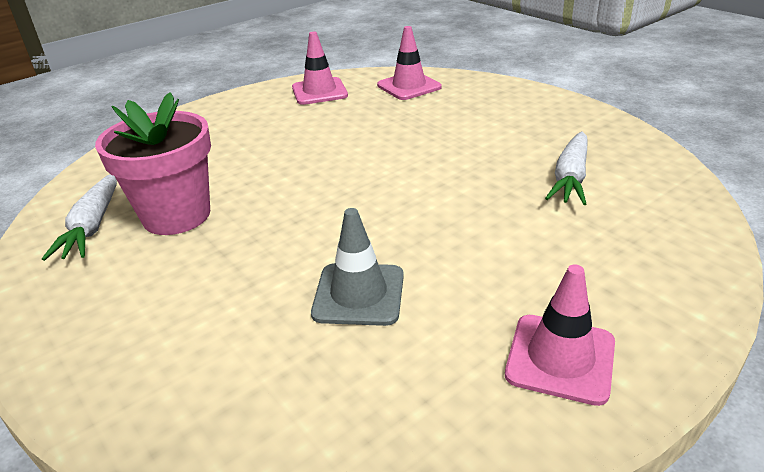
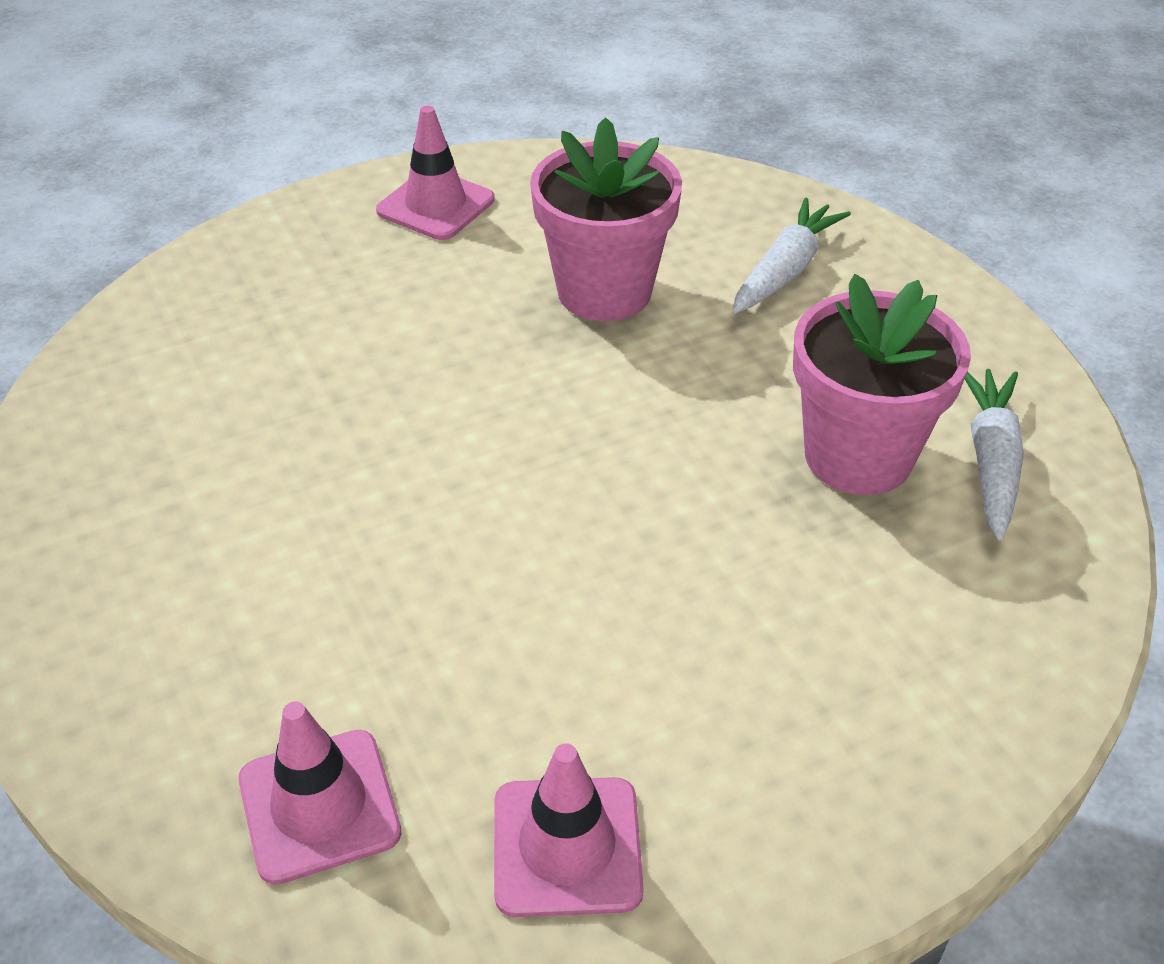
camera: 170 degrees left, 10 degrees up
(359, 294) = (604, 291): grey traffic cone -> pink flower pot
(570, 178) = (226, 408): white carrot -> white carrot (785, 270)

